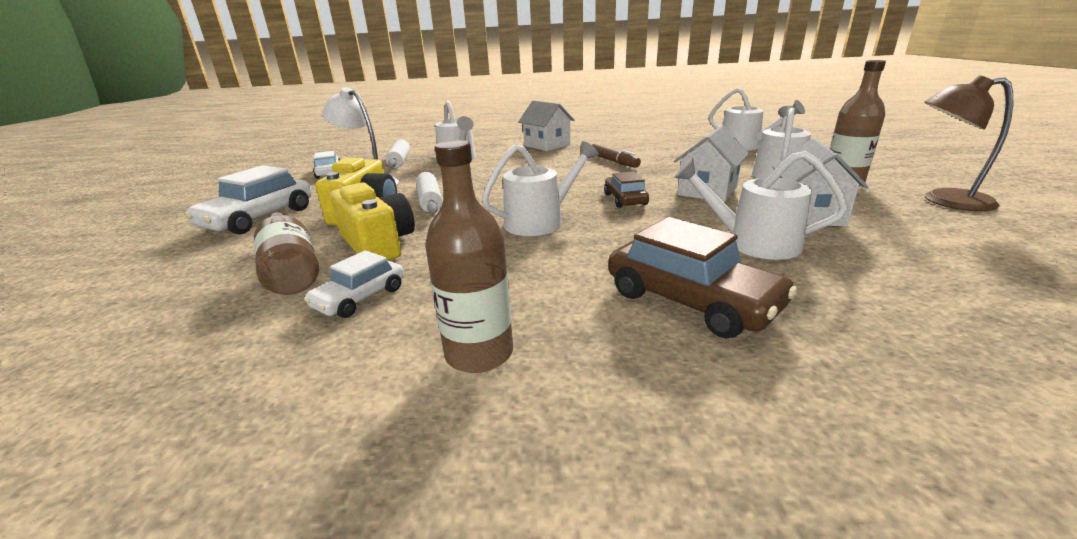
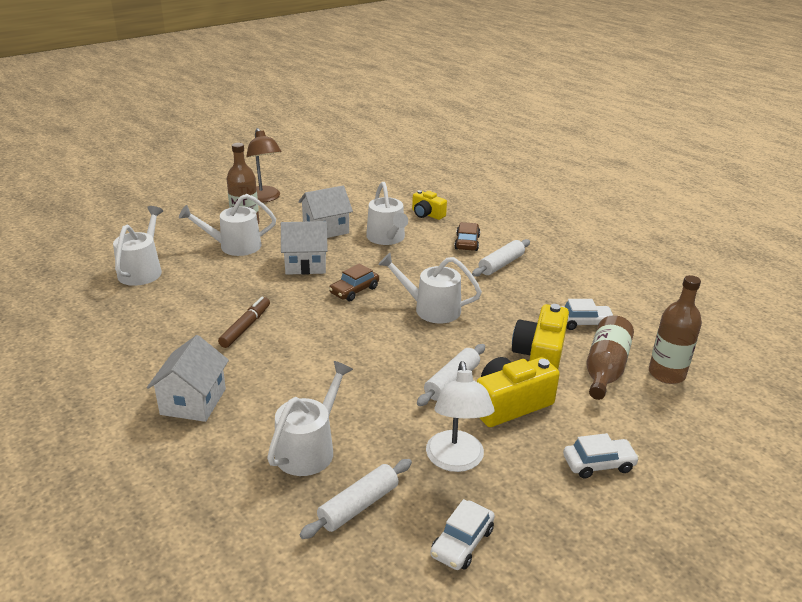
camera: 130 degrees left, 5 degrees up
(259, 218) = (598, 464): white car -> white car, size x0.59
(479, 353) = (563, 273): brown bottle -> brown bottle (666, 374)
(582, 301) = (501, 264): none -> white rolling pin
(691, 300) = (467, 242): brown car -> brown car, size x0.59
(851, 303) = (427, 214): none -> yellow camera

